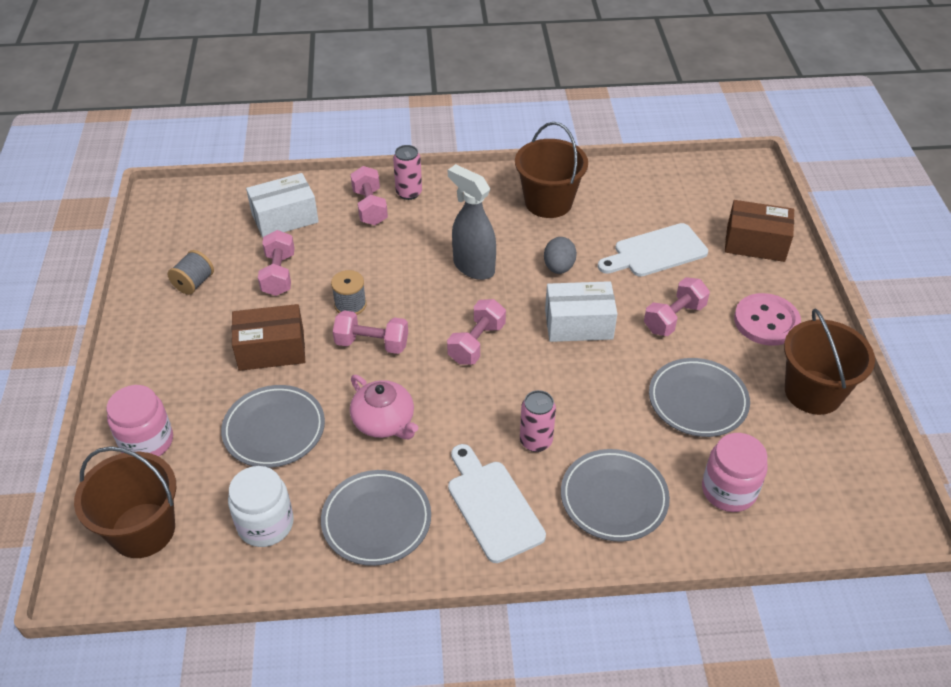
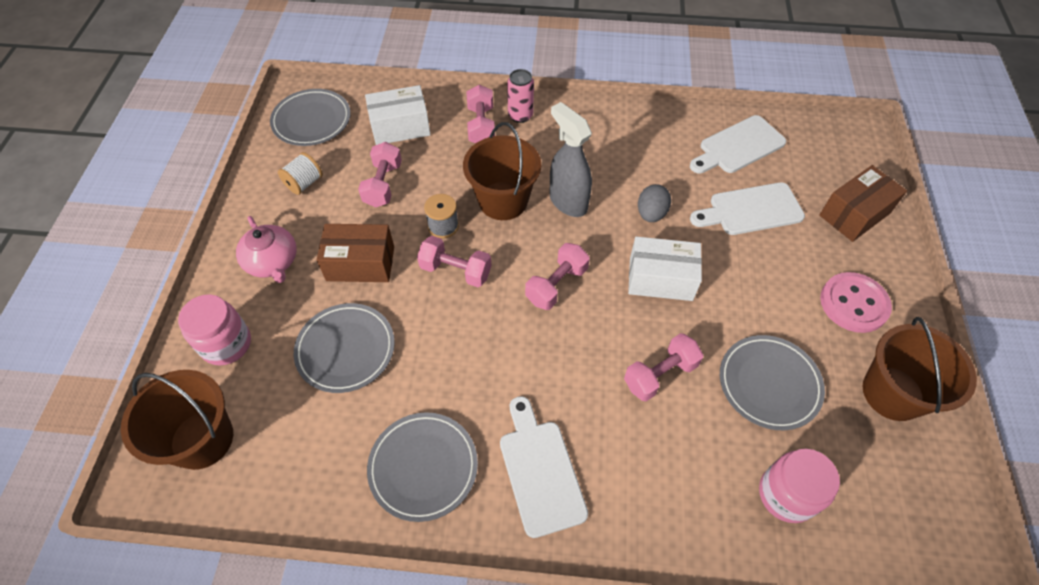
camera: 10 degrees right, 10 degrees up
(194, 283) = (304, 183): grey spool -> white spool
(265, 524) = (317, 452): white jar -> none
(384, 422) = (451, 358): pink teapot -> pink teapot (272, 262)
(536, 441) = (596, 404): pink can -> none
(548, 202) = (652, 142): brown bucket -> brown bucket (503, 201)
(614, 498) = (665, 483): grey plate -> grey plate (312, 121)
(634, 196) = (738, 146): none -> white cutting board
(674, 318) = (758, 286): pink dumbbell -> pink dumbbell (660, 375)
(755, 243) = (854, 214): brown box -> brown box turned 60 degrees counterclockwise

